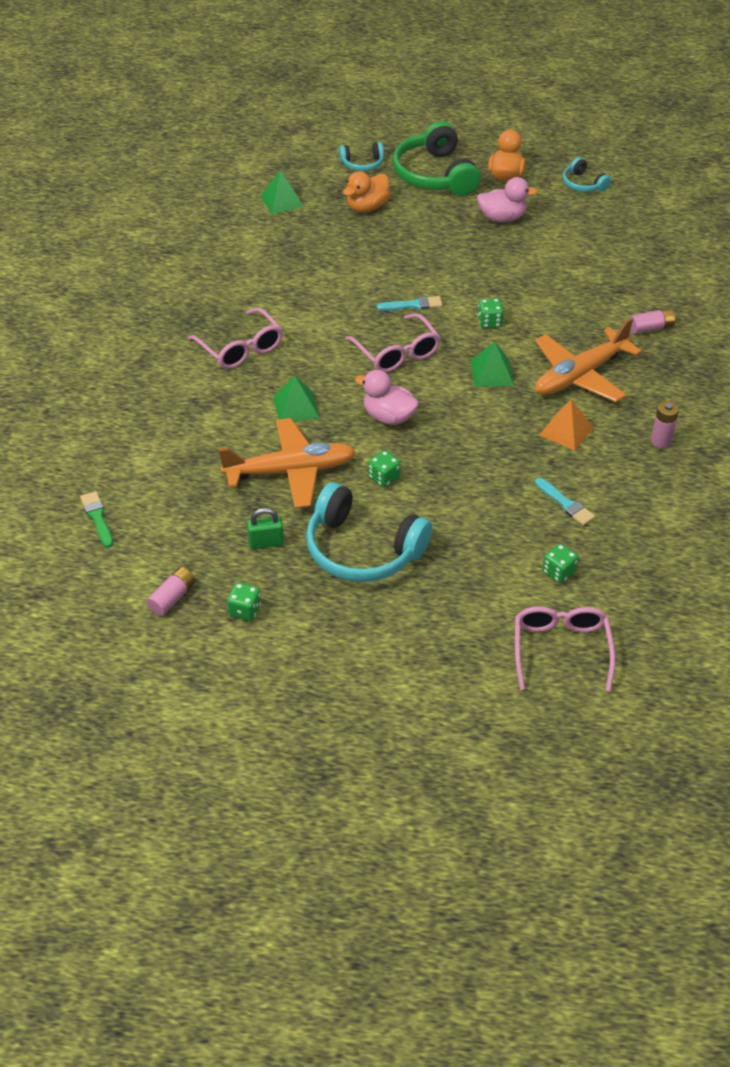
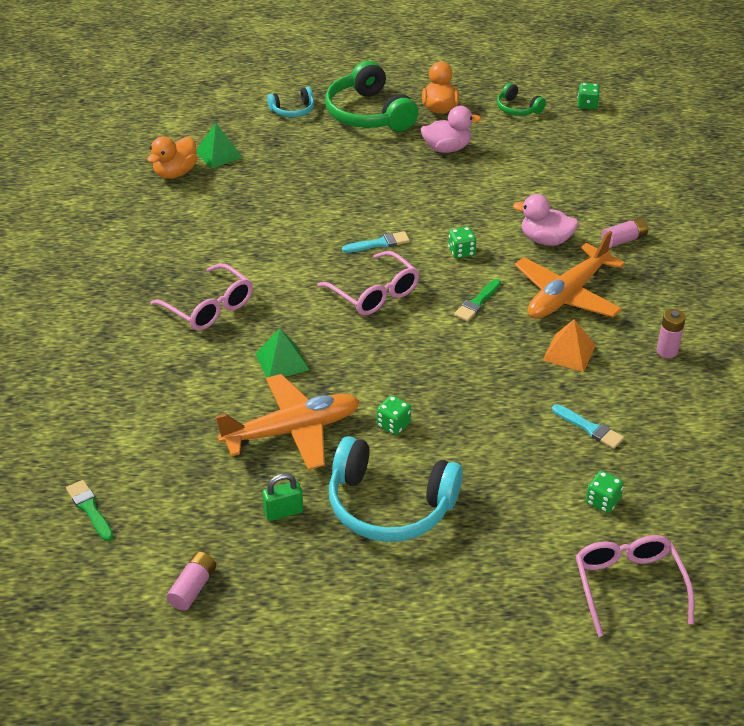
camera: 10 degrees left, 5 degrees down
(245, 610) = (277, 590): green dice -> green dice (587, 105)
(367, 207) = (308, 152): orange duck -> orange duck (175, 173)
(388, 417) = (382, 360): pink duck -> pink duck (545, 240)
(491, 373) = (477, 302): green pyramid -> green brush
(583, 184) = (518, 108): turquoise headphones -> green headphones

